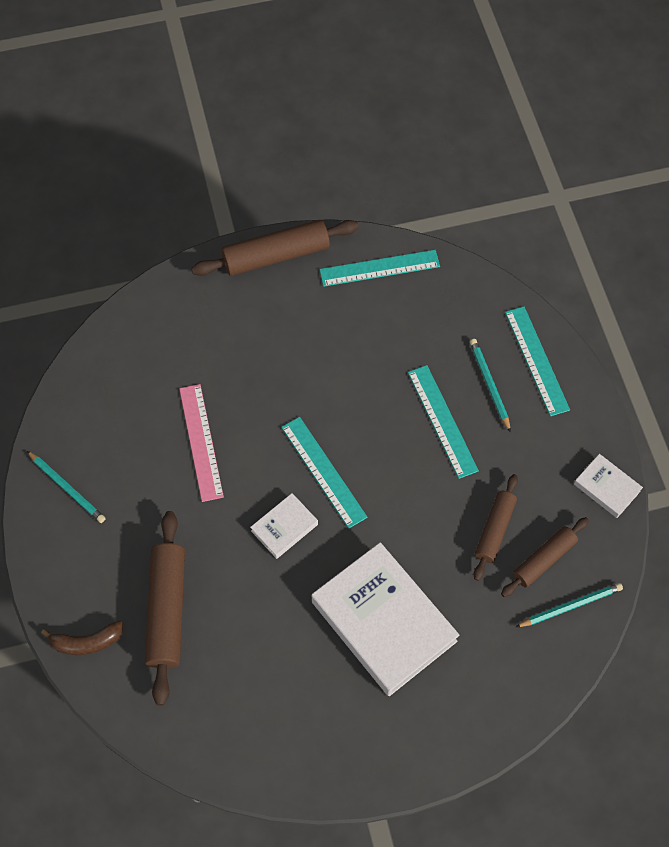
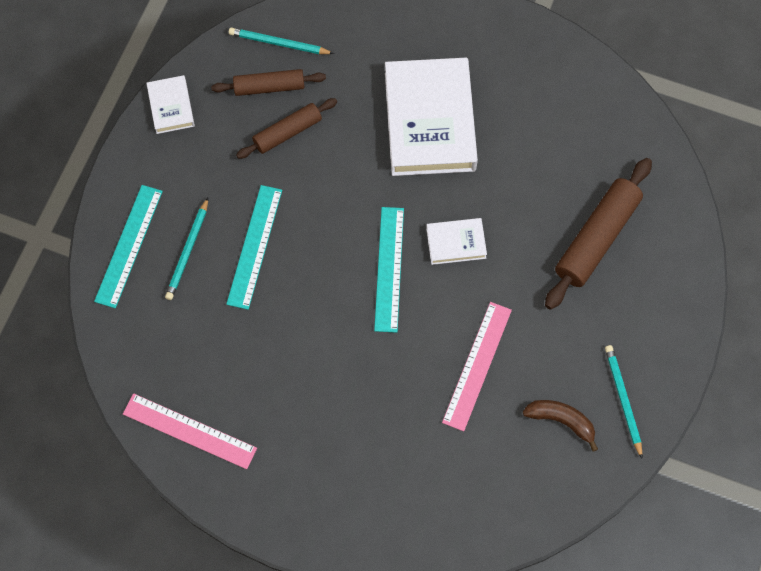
camera: 145 degrees left, 5 degrees up
(87, 642) = (678, 254): brown banana -> brown banana (561, 421)
(276, 255) = (276, 514): brown rolling pin -> none
(379, 268) = (189, 431): turquoise ruler -> pink ruler

